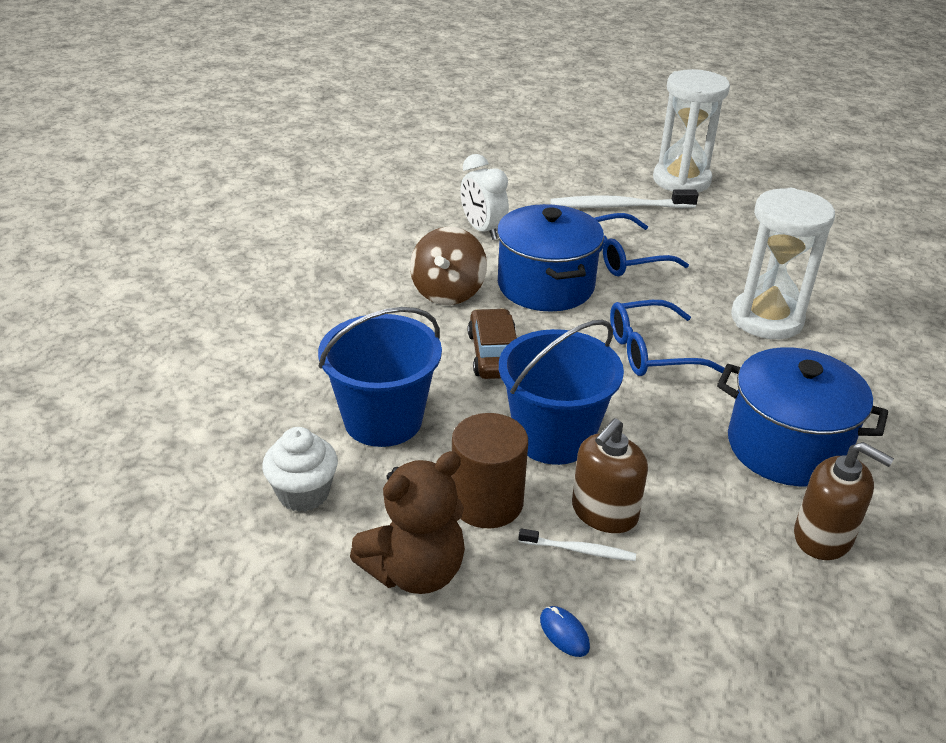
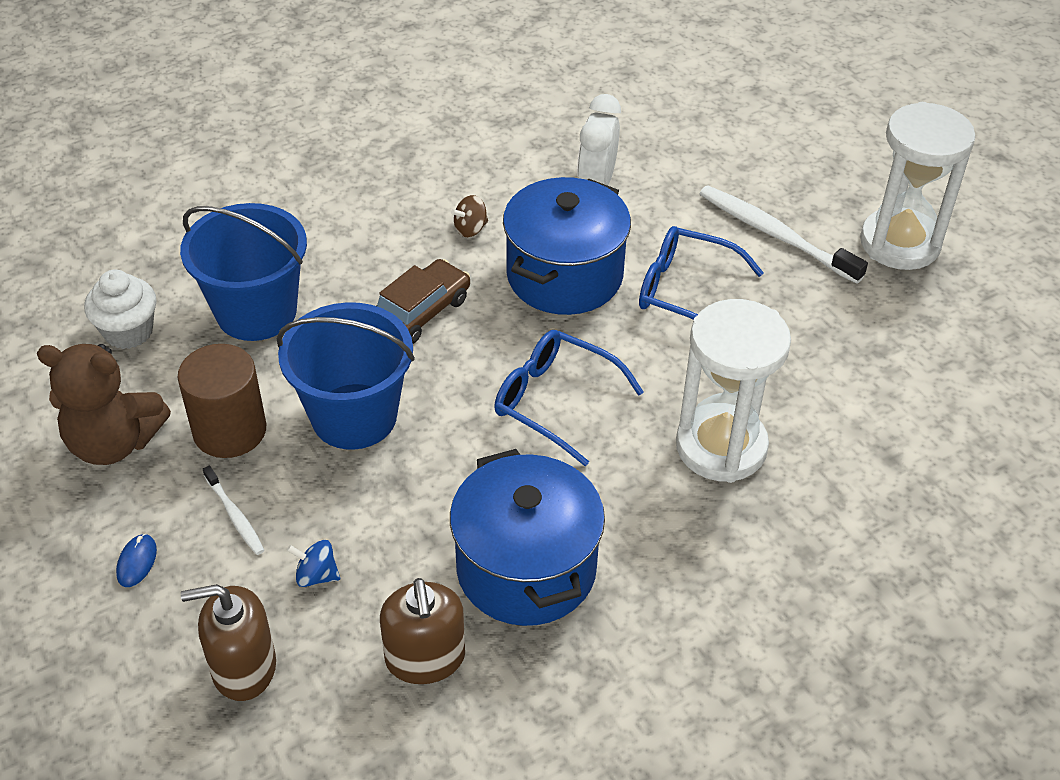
camera: 45 degrees right, 10 degrees up
(448, 292) = (470, 229): brown spinning top -> brown spinning top, size x0.48
(604, 512) = (296, 503): brown soap dispenser -> brown soap dispenser (243, 668)
(688, 543) = (316, 575): none -> blue spinning top

